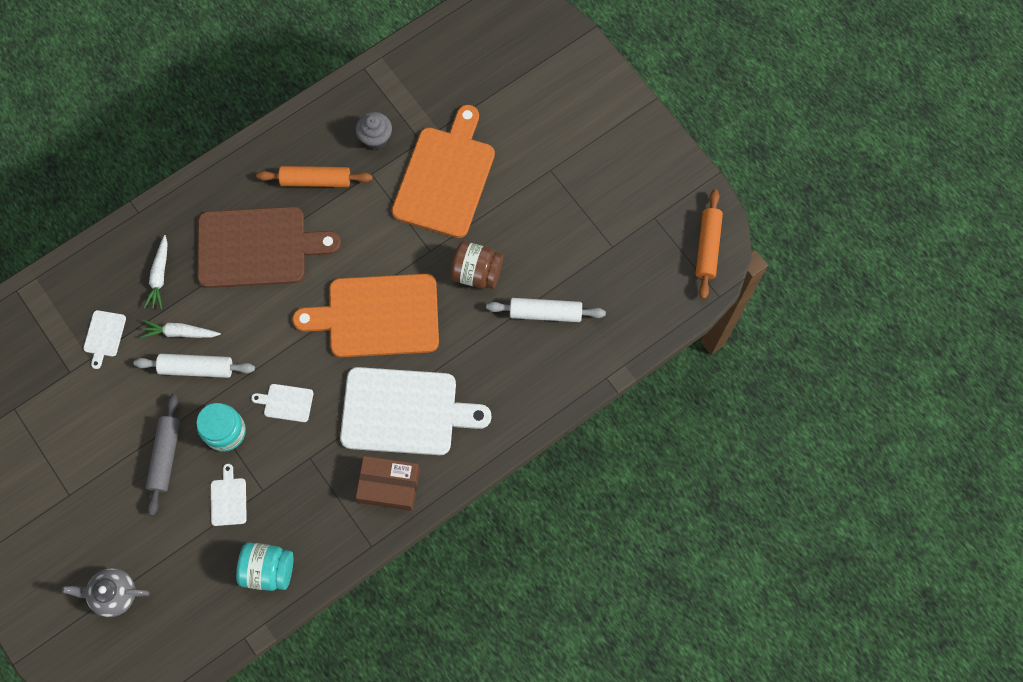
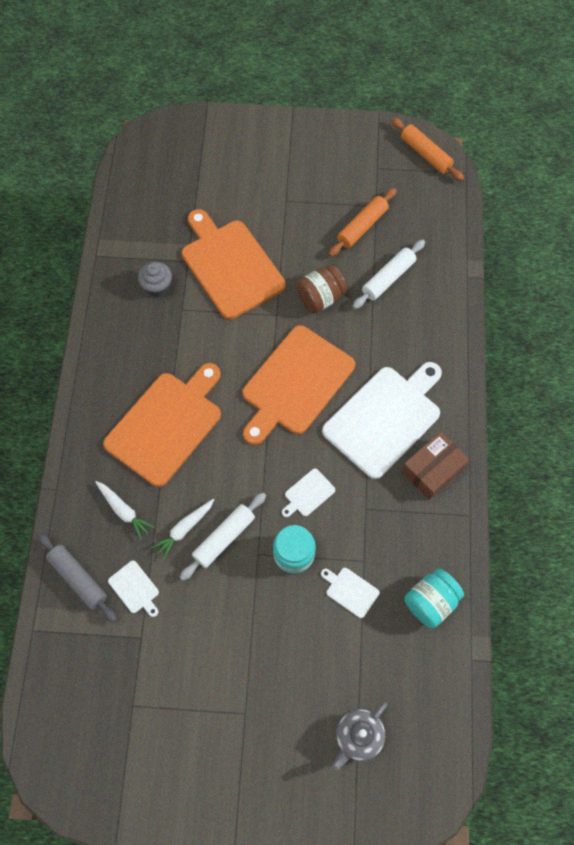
camera: 50 degrees left, 5 degrees down
(165, 456) = (275, 613): grey rolling pin -> grey rolling pin (78, 579)
(257, 247) = (166, 425): brown cutting board -> orange cutting board
(316, 180) = (151, 348): orange rolling pin -> orange rolling pin (362, 226)

